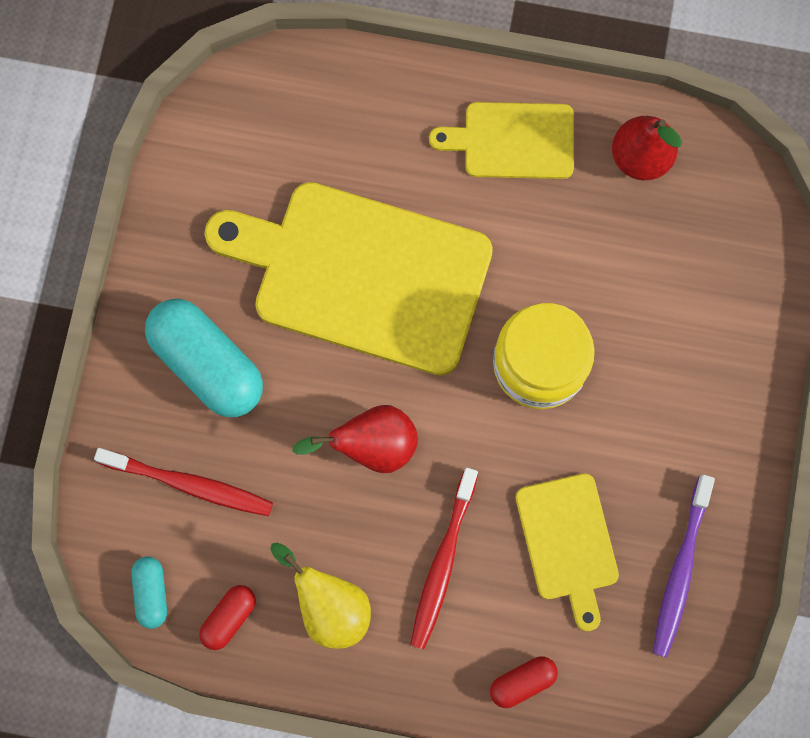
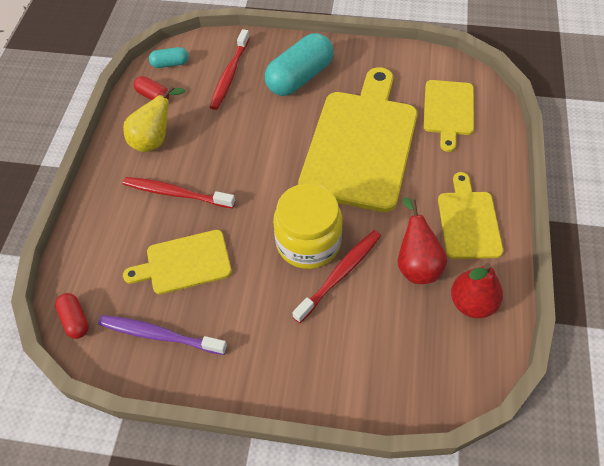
camera: 90 degrees right, 20 degrees down
(302, 135) = (448, 110): none -> yellow cutting board
(372, 446) = (251, 154): red pear -> red pear (416, 264)
(522, 682) = (95, 239): red capsule -> red capsule (75, 320)
(592, 323) = (340, 274): none -> red toothbrush

